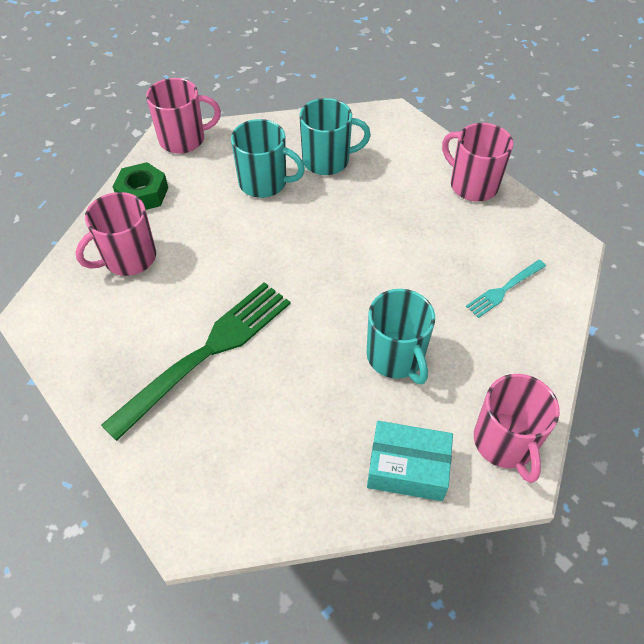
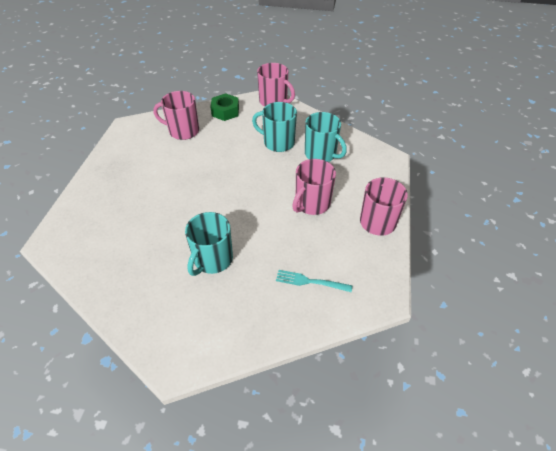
camera: 50 degrees right, 5 degrees down
(206, 353) = (151, 188): green fork -> none
(264, 183) = (278, 142): turquoise mug -> turquoise mug turned 135 degrees clockwise
(407, 468) = (142, 306): turquoise box -> none
(505, 443) = (194, 344): pink mug -> pink mug (312, 204)

